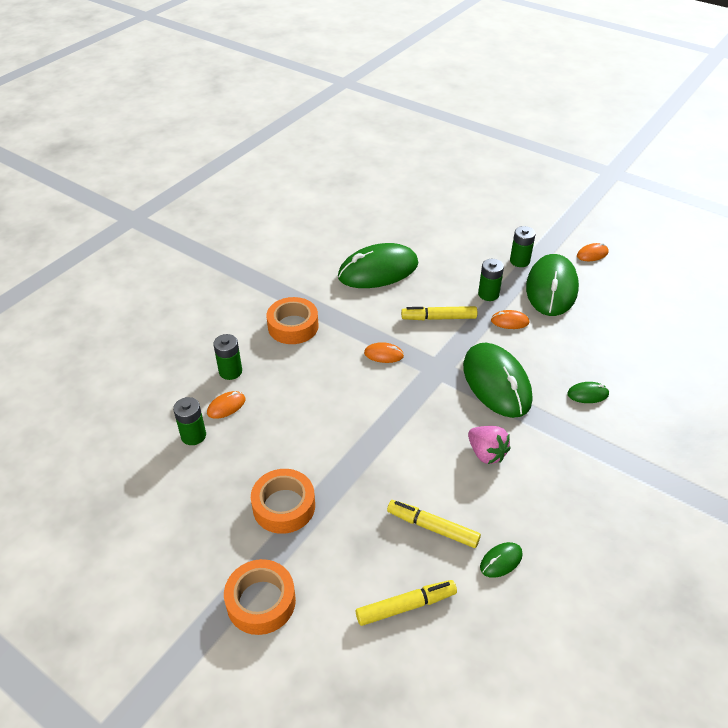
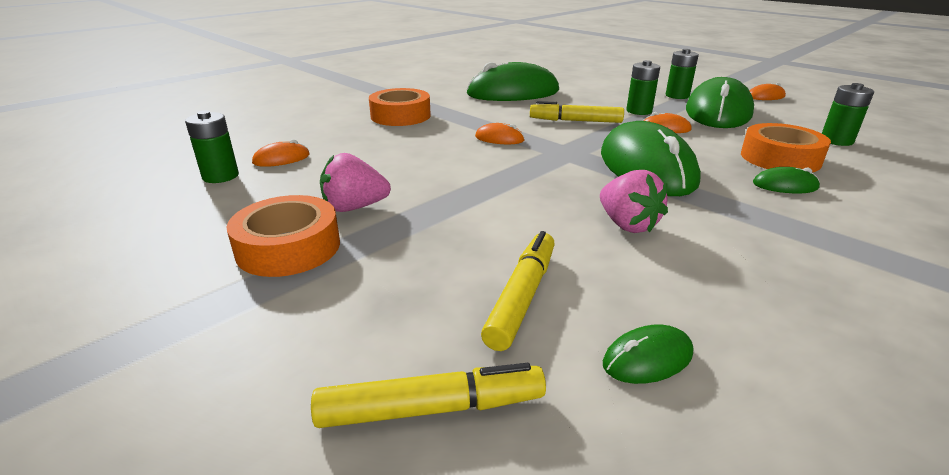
camera: 10 degrees right, 15 degrees down
(230, 371) = (307, 137): green battery -> green battery (836, 141)
(261, 601) = (156, 361): orange tape -> orange tape (780, 158)
(307, 459) = (354, 207): none -> pink strawberry
(433, 528) = (521, 297): yellow marker -> yellow marker turned 75 degrees clockwise

